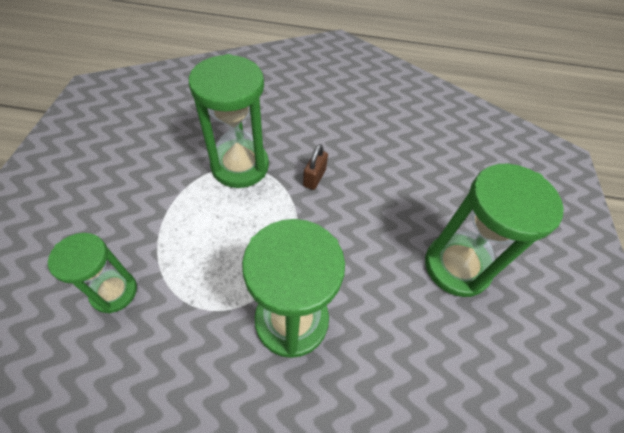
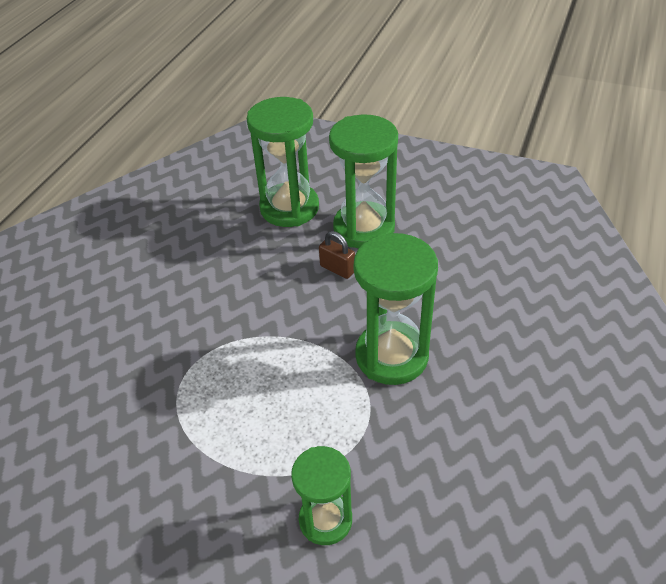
camera: 70 degrees left, 10 degrees down
(240, 166) = (180, 382): green hourglass -> green hourglass (289, 208)
(314, 178) = (226, 312): brown padlock -> brown padlock (337, 269)

